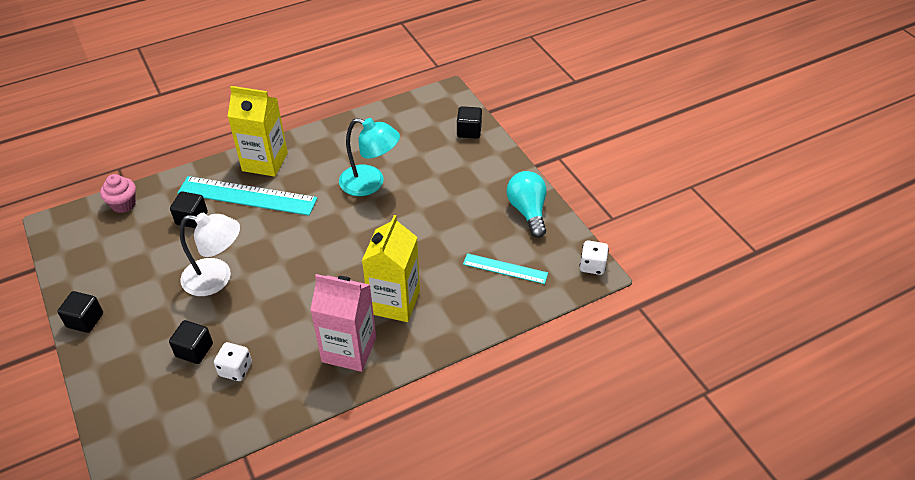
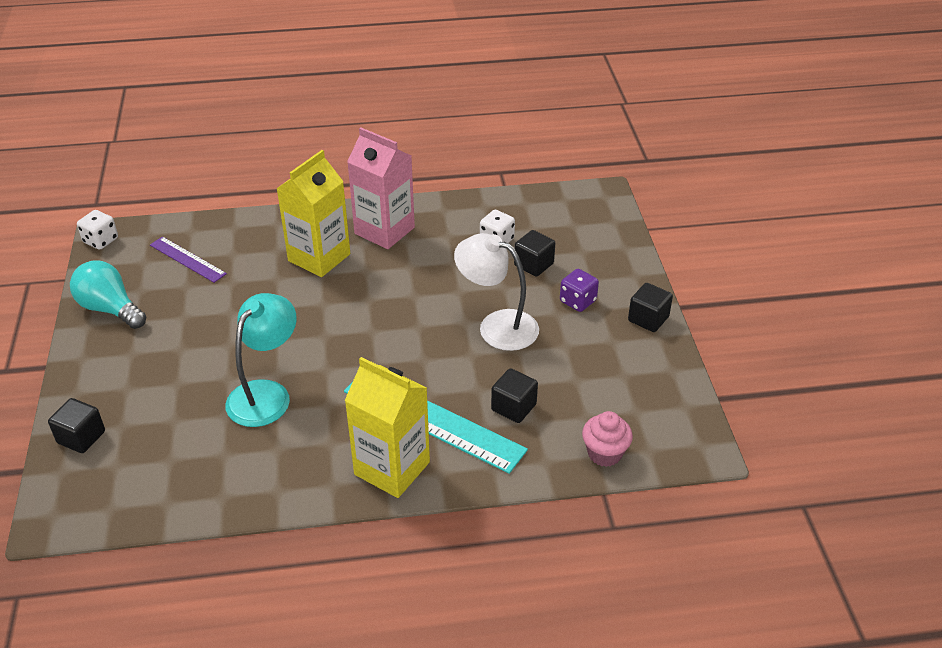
camera: 160 degrees left, 5 degrees down
(149, 321) = (578, 301): none -> purple dice
(370, 183) = (266, 394): turquoise lamp -> turquoise lamp turned 75 degrees clockwise
(505, 268) = (187, 259): turquoise ruler -> purple ruler
(528, 211) = (110, 309): turquoise light bulb -> turquoise light bulb turned 120 degrees clockwise

